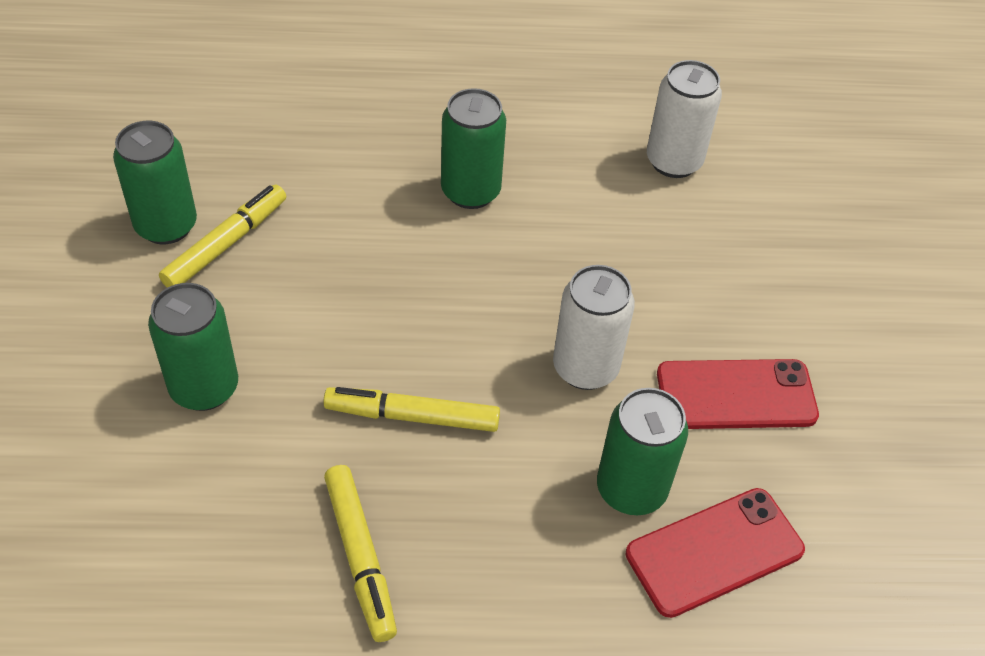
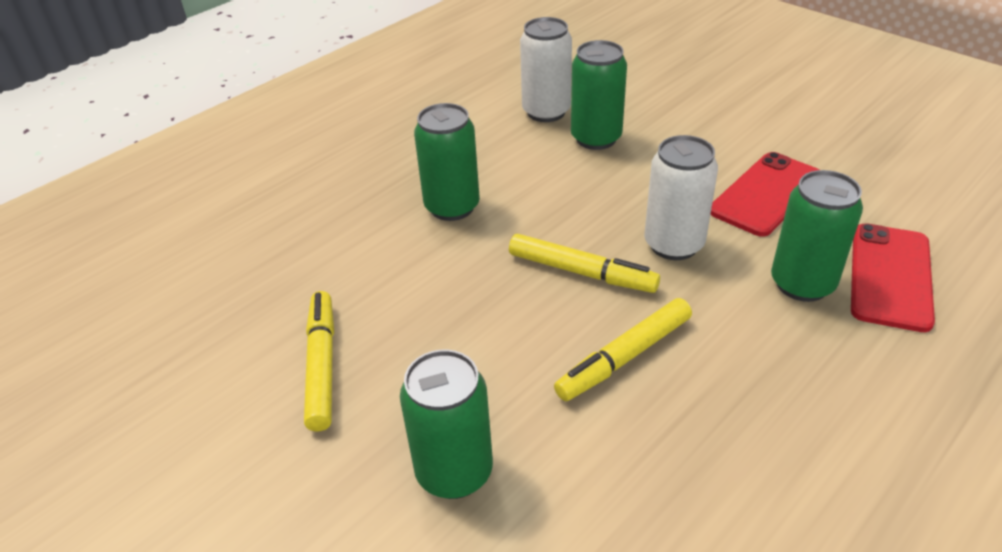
camera: 40 degrees left, 10 degrees down
(166, 226) = (250, 392): green can -> green can (596, 138)
(360, 556) = (734, 471): yellow marker -> yellow marker (581, 272)

